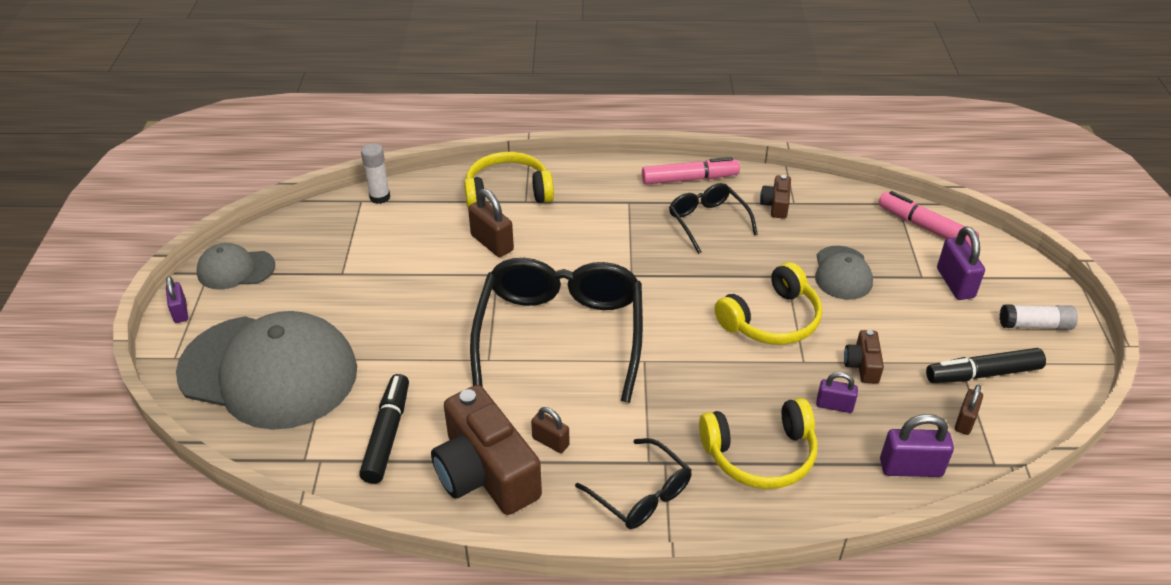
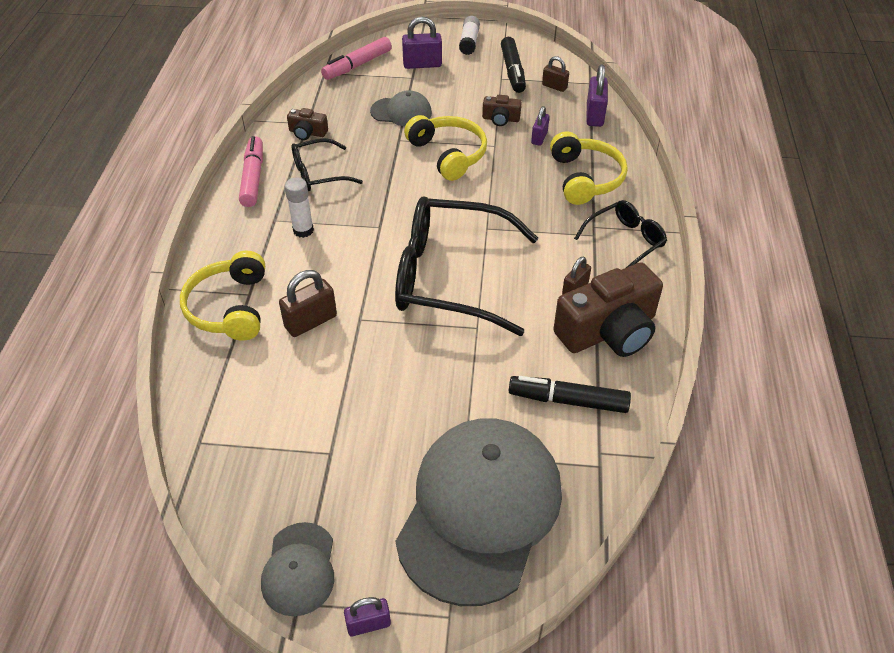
camera: 85 degrees left, 5 degrees up
(380, 197) = (199, 423): white glue stick -> white glue stick (303, 230)

